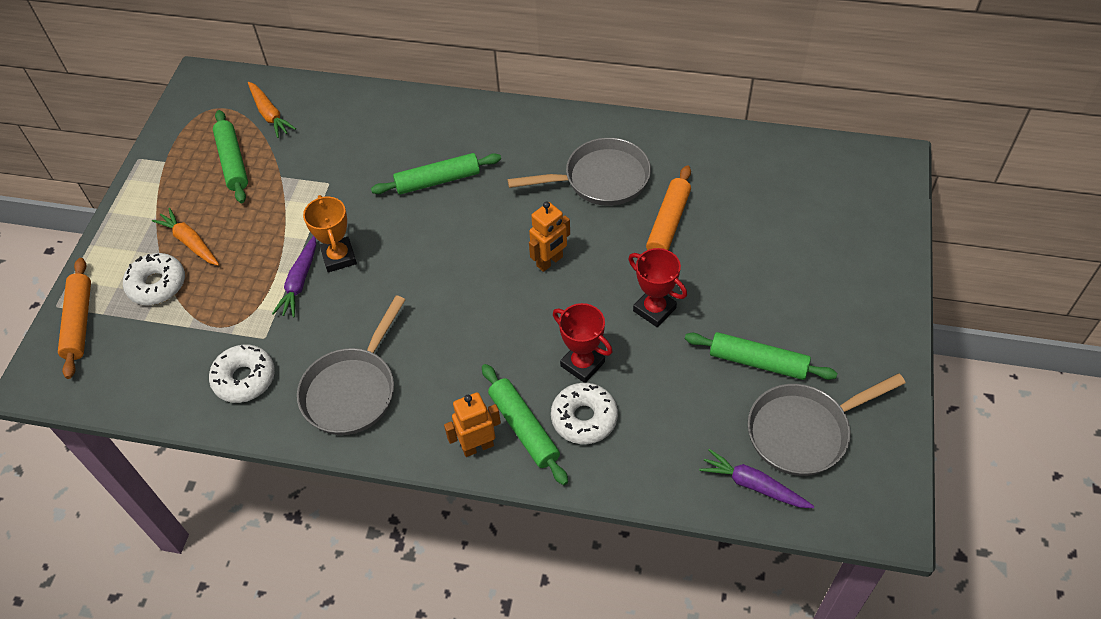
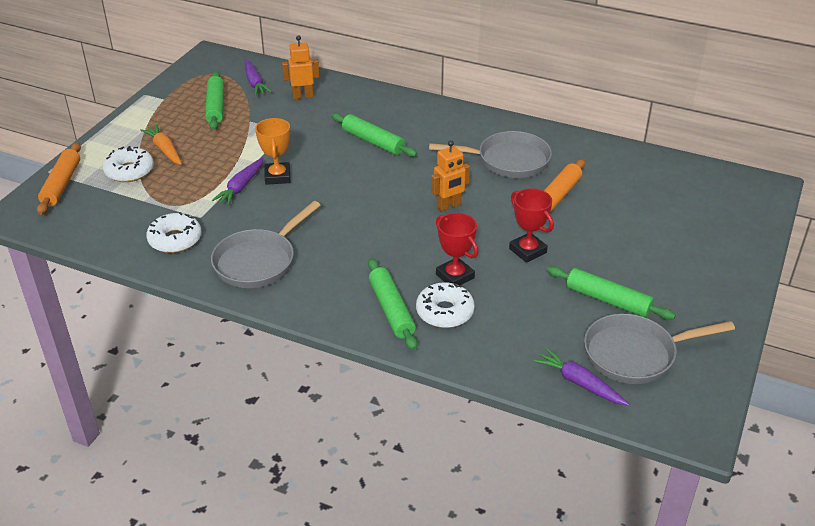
camera: 10 degrees right, 15 degrees down
(270, 114) = (254, 83): orange carrot -> purple carrot
(437, 180) = (373, 141): green rolling pin -> green rolling pin turned 45 degrees clockwise
(477, 446) = (348, 315): orange robot -> orange robot (303, 96)

